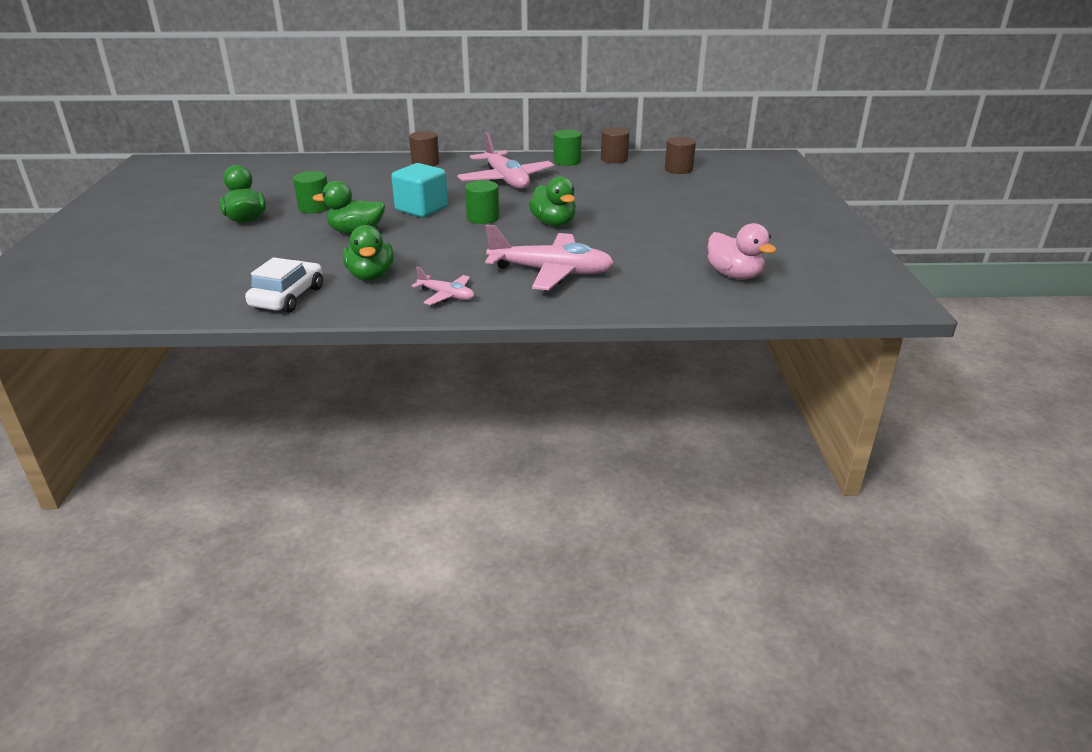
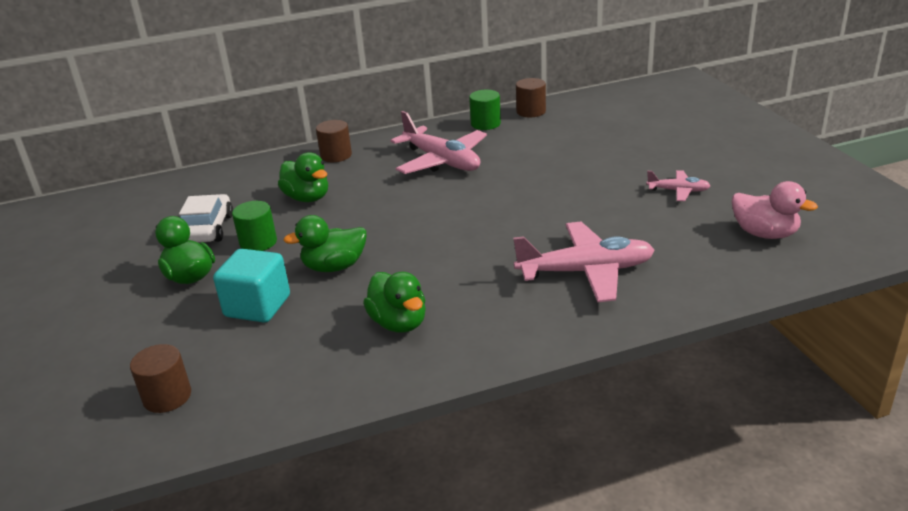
camera: 15 degrees left, 0 degrees up
(288, 297) = (328, 376): white car -> white car (208, 229)
(421, 209) = (382, 218): turquoise cube -> turquoise cube (257, 306)
(446, 295) = (503, 329): pink plane -> pink plane (678, 191)
(483, 218) = (457, 216): green cylinder -> none
(553, 223) = (537, 207): green duck -> green duck (307, 198)
(678, 169) = (605, 112): brown cylinder -> brown cylinder (167, 396)

